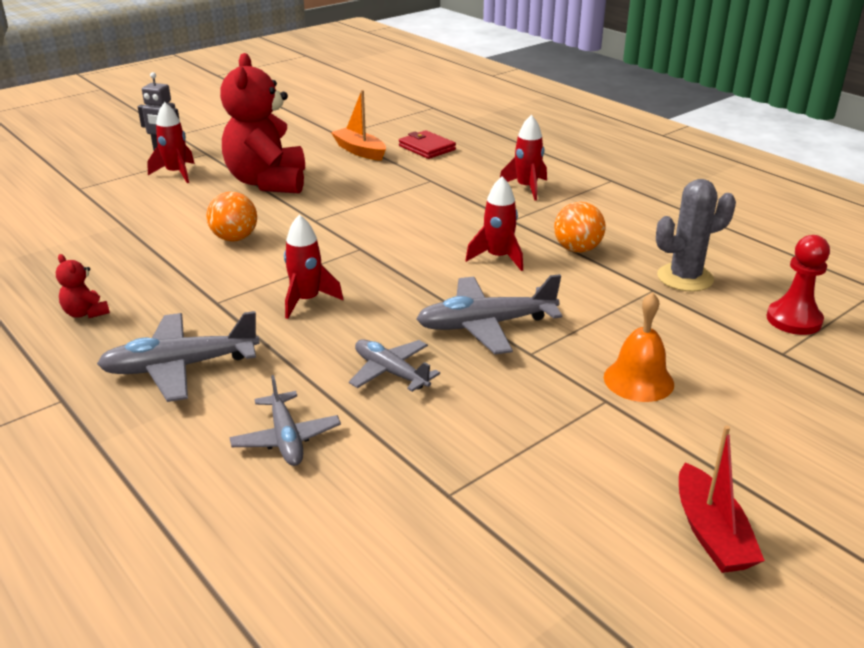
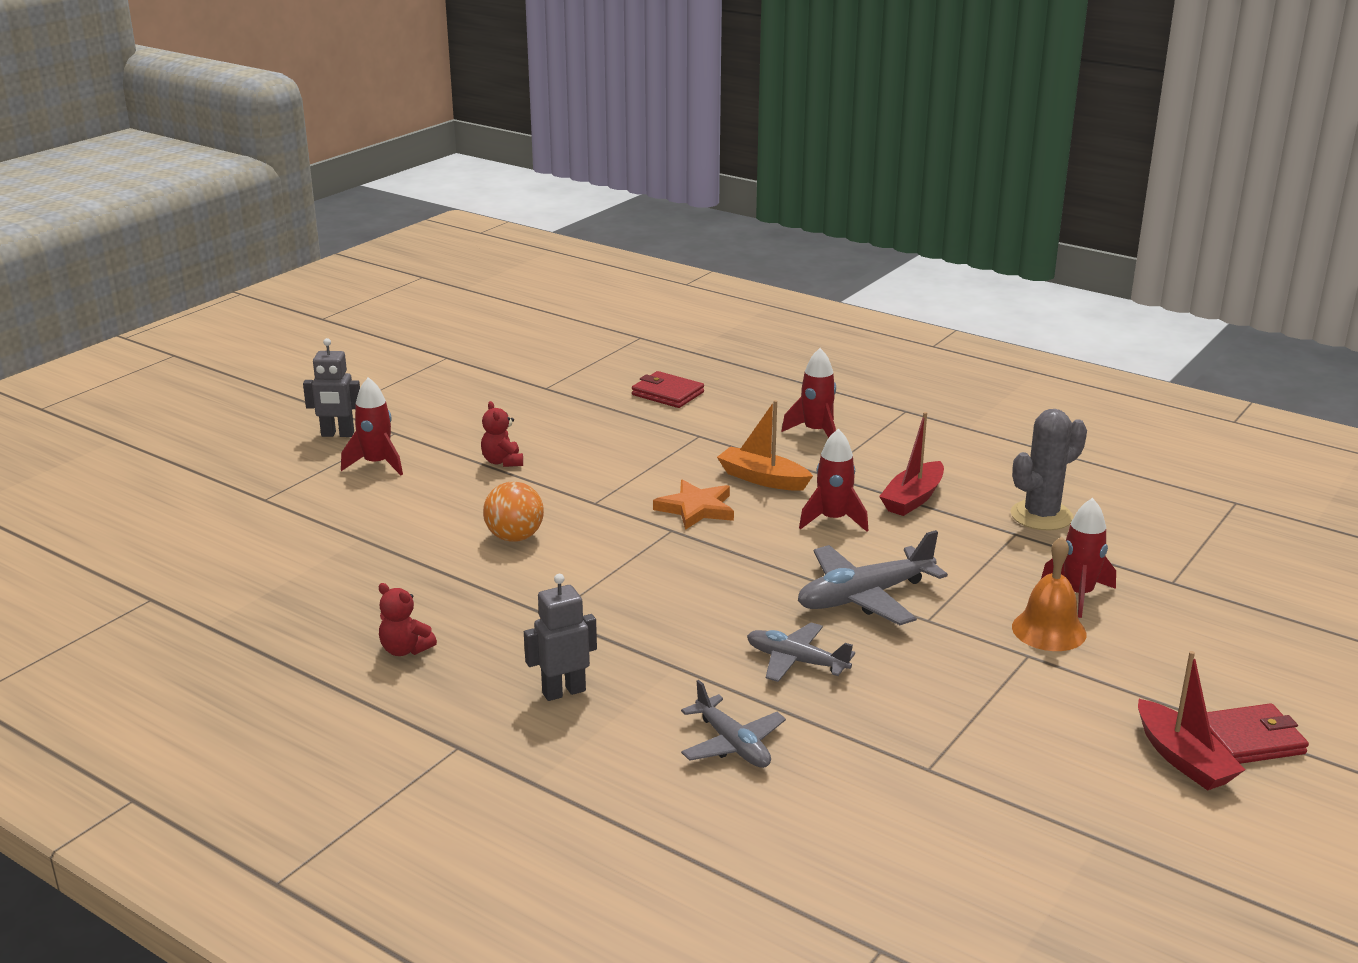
camera: 15 degrees left, 5 degrees down
(180, 367) = (563, 691): grey plane -> grey robot
(268, 182) = (502, 462): red teddy bear -> red teddy bear, size x0.40
(307, 300) = (652, 598): red rocket -> red rocket (1078, 595)
(360, 151) = (588, 407): orange boat -> orange boat (763, 479)
(391, 234) = (696, 508): none -> orange star
(577, 249) = (913, 499): orange ball -> red boat
(793, 525) = (1250, 739): none -> red wallet
(794, 320) = (1168, 546): red pawn -> none

